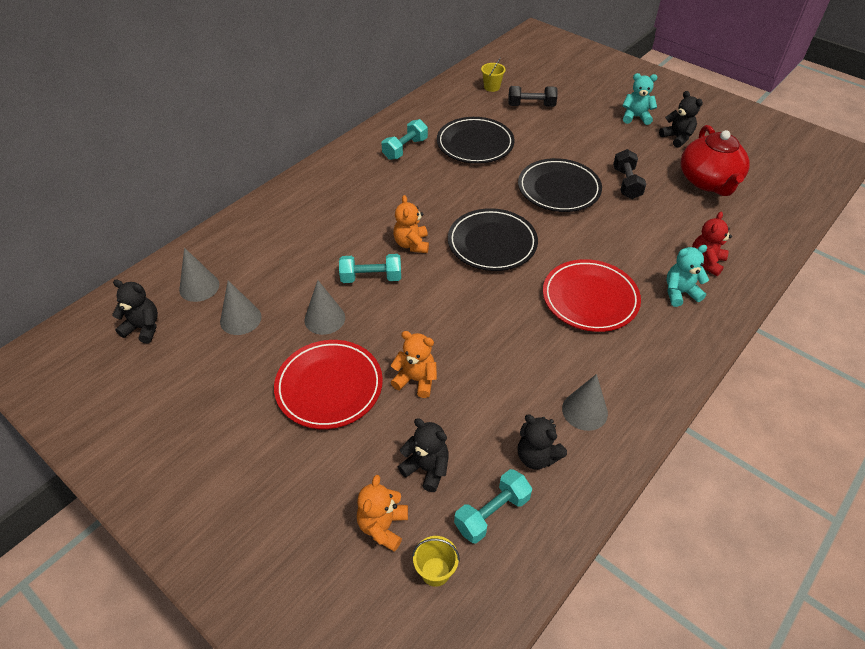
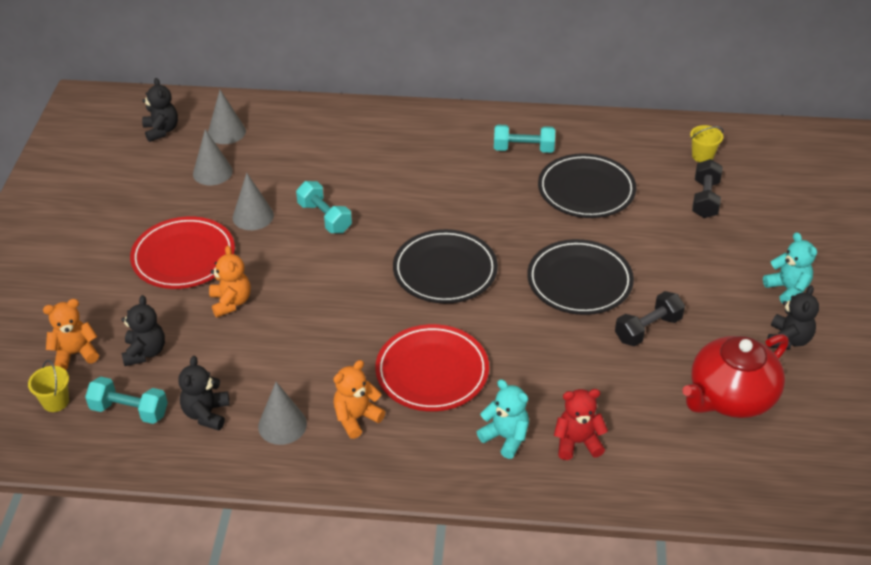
camera: 55 degrees right, 5 degrees down
(411, 244) = (391, 220): orange teddy bear -> orange teddy bear (356, 418)
(531, 105) = (705, 199): black dumbbell -> black dumbbell turned 45 degrees clockwise

